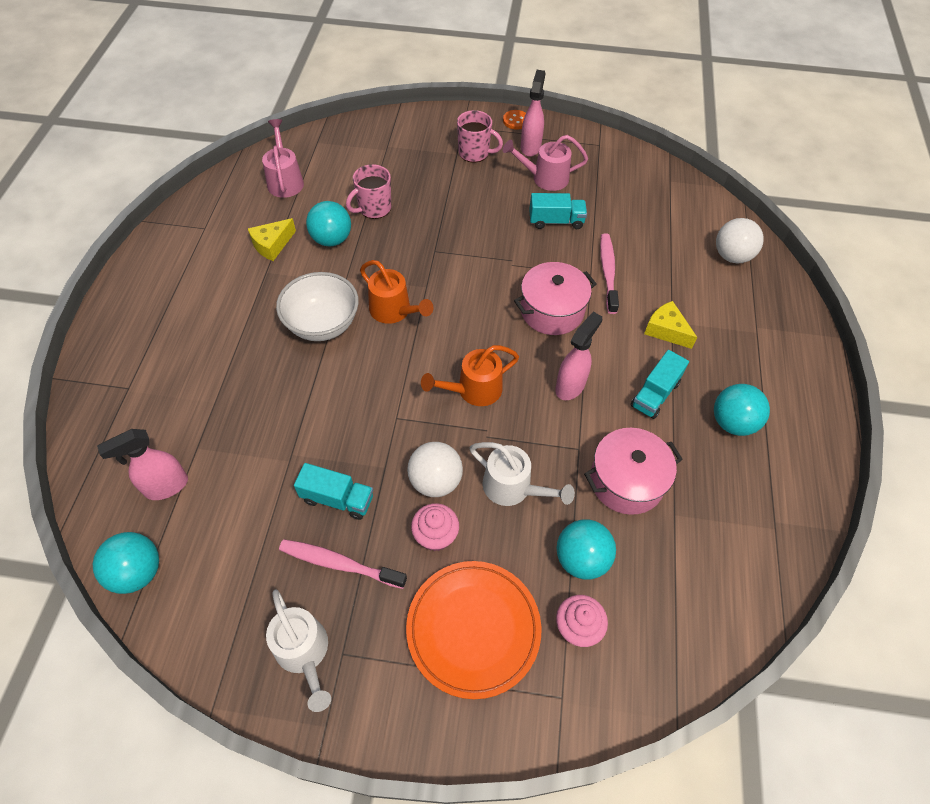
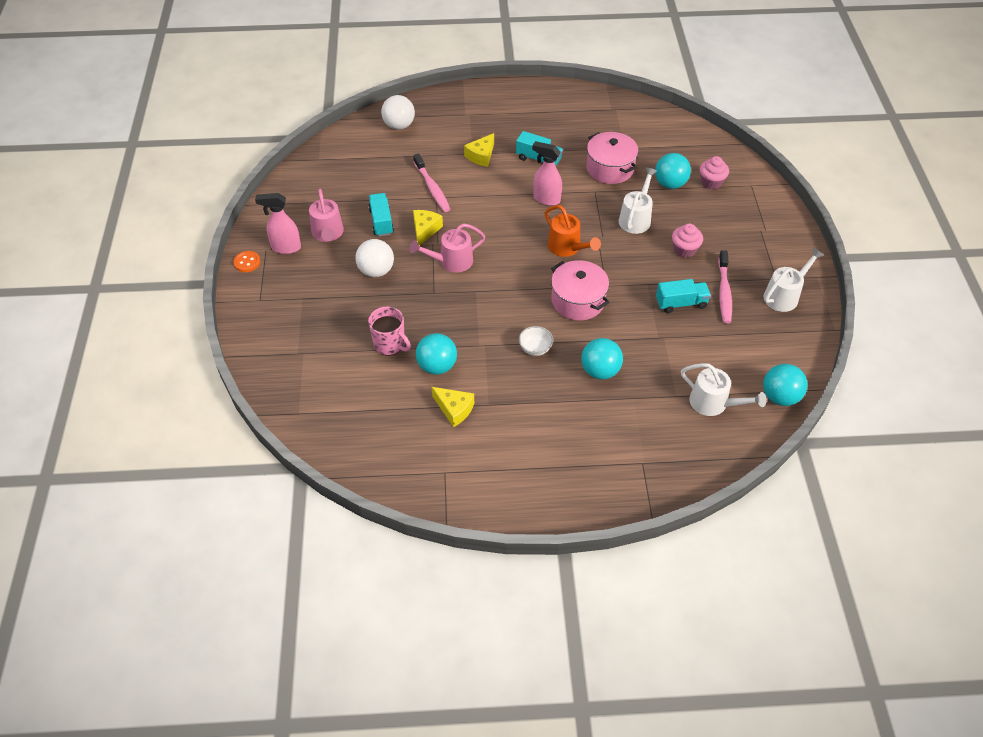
camera: 100 degrees left, 5 degrees down
(166, 487) = (714, 403): pink spray bottle -> white watering can
(285, 180) = (363, 424): pink watering can -> pink watering can (451, 262)
(322, 324) = (535, 348): white bowl -> white bowl, size x0.51
(337, 499) = (681, 303): turquoise truck -> turquoise truck turned 75 degrees clockwise
(394, 311) = (507, 305): orange watering can -> none
(435, 481) = (647, 256): white ball -> white ball (376, 271)
(473, 629) = (733, 224): orange plate -> none
(475, 153) = (300, 285): pink mug -> none
(535, 256) = (425, 230): none -> yellow cheese
(552, 311) = (480, 215): pink pot -> pink pot (578, 301)
(608, 272) = (432, 188): pink toothbrush -> pink toothbrush turned 105 degrees counterclockwise
(732, 422) = (548, 125): turquoise ball -> turquoise ball (600, 371)

